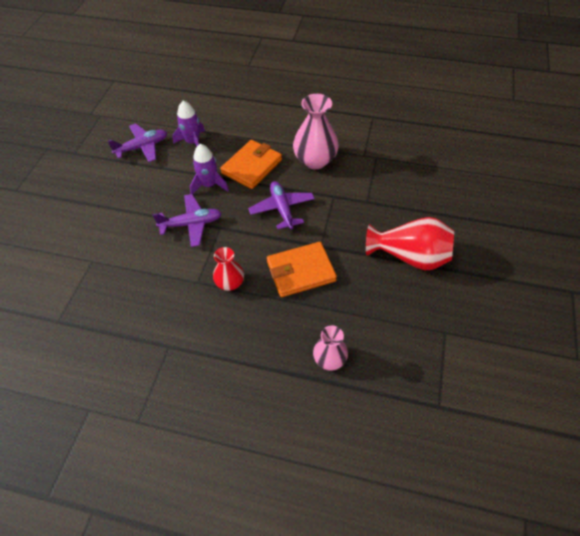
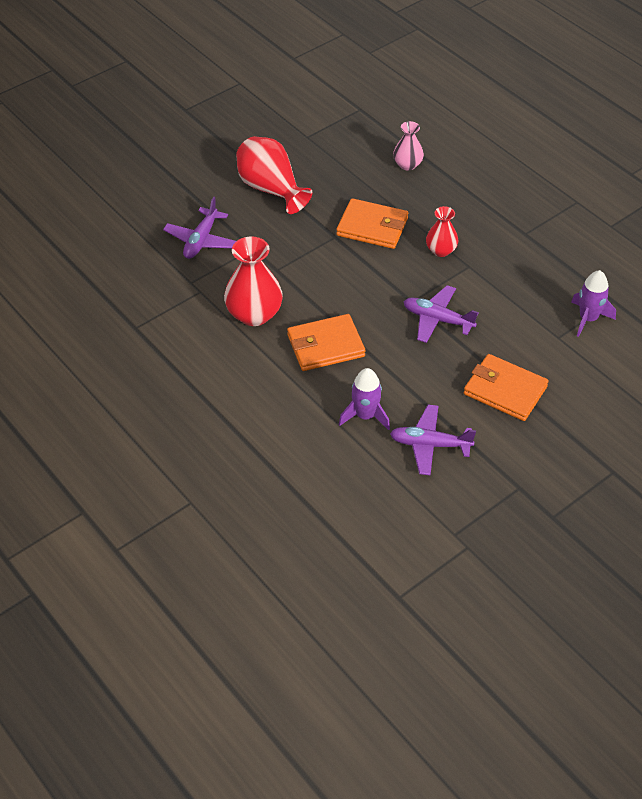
camera: 145 degrees left, 5 degrees down
(113, 201) = (505, 390): none -> orange wallet
(209, 185) = (388, 351): purple rocket -> purple rocket (588, 319)
(282, 209) = (337, 285): purple plane -> purple plane (201, 240)
(315, 160) = (254, 314): pink vase -> red vase

